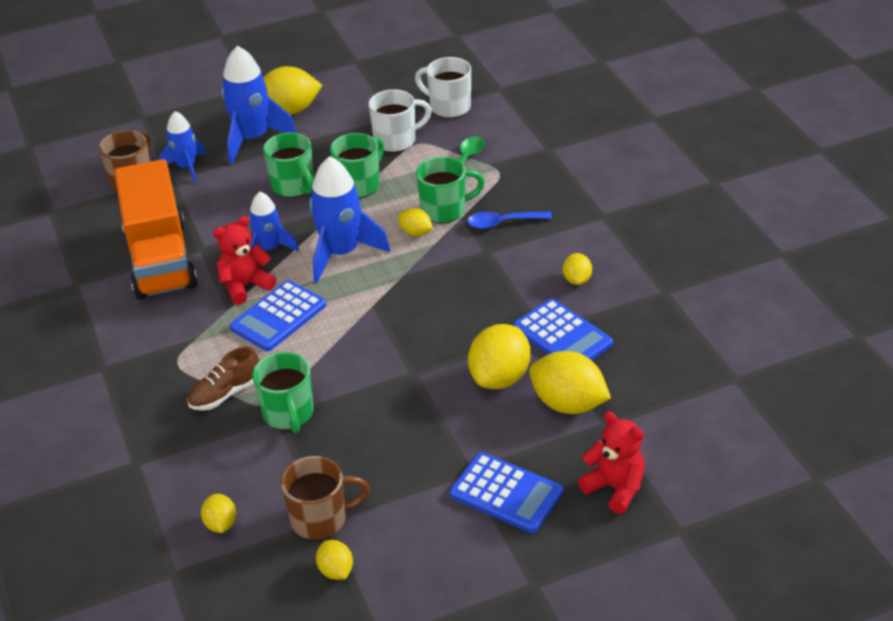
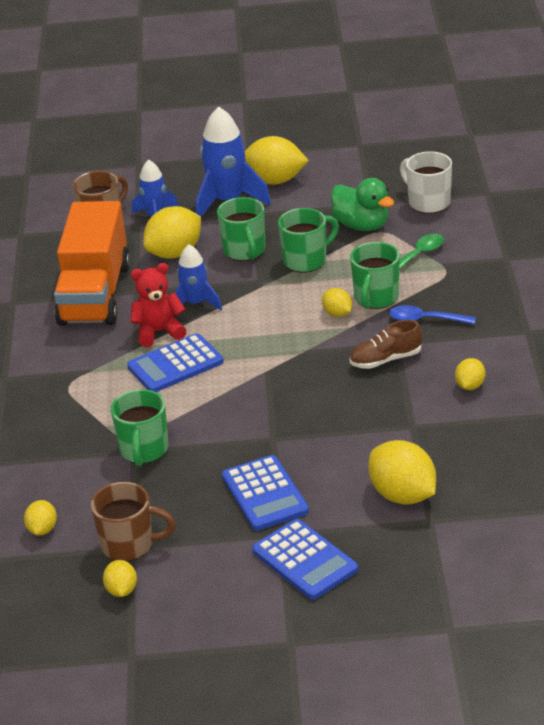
camera: 20 degrees right, 5 degrees down
(226, 393) = (98, 421): brown shoe -> brown shoe (386, 360)
(341, 253) = (259, 319): blue rocket -> none
(396, 140) = (362, 225): white mug -> green duck
(445, 210) = (375, 298): green mug -> green mug turned 105 degrees clockwise
(500, 377) = (350, 458): yellow lemon -> yellow lemon (175, 253)
(562, 336) = (429, 433): blue calculator -> blue calculator (265, 494)
(615, 488) = (408, 578): red teddy bear -> none

